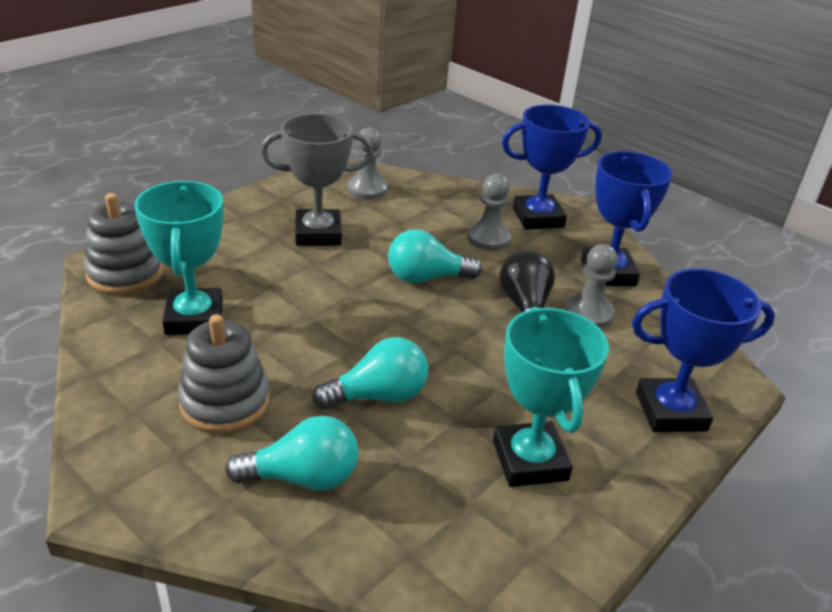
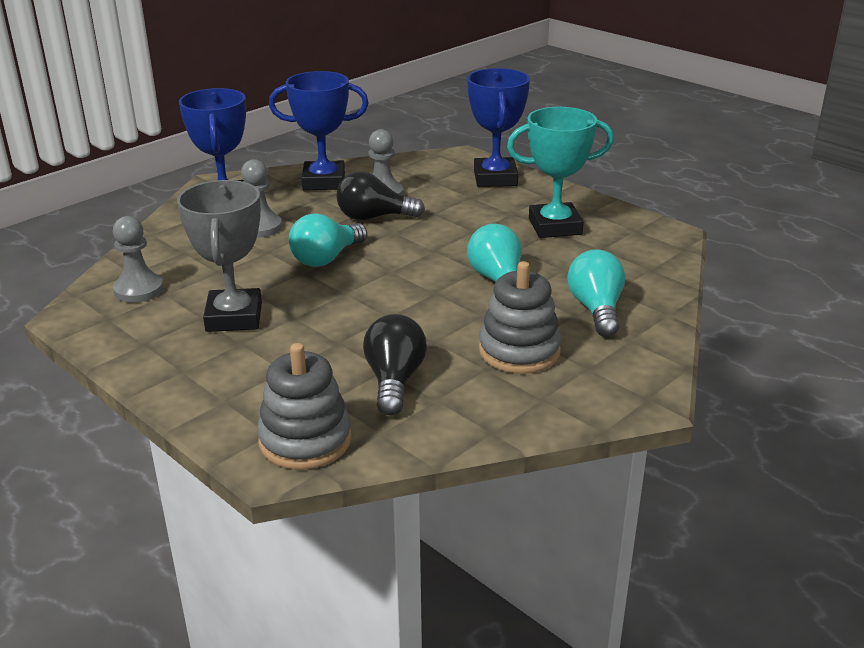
camera: 85 degrees left, 5 degrees down
(194, 318) = (394, 381): turquoise trophy -> black light bulb
(426, 278) = (326, 258): turquoise light bulb -> turquoise light bulb turned 45 degrees clockwise

